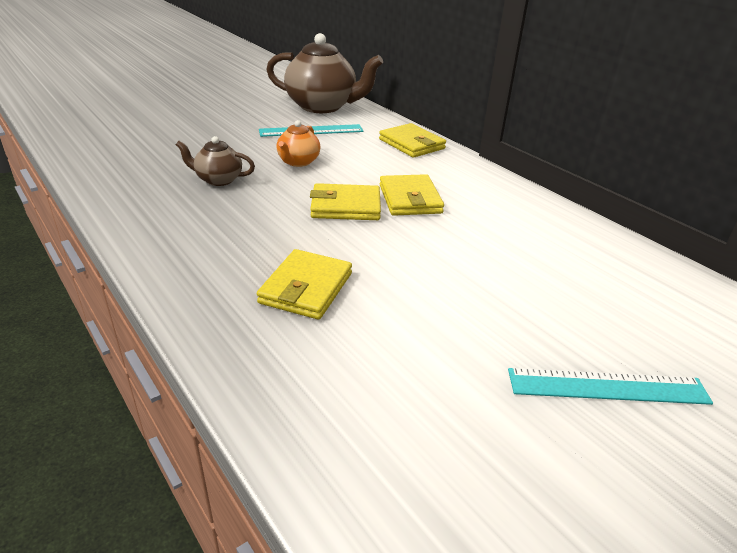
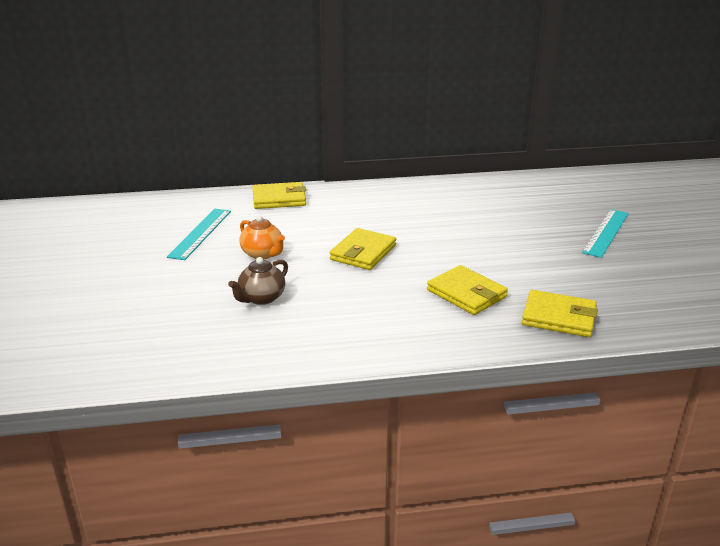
camera: 60 degrees left, 5 degrees down
(322, 106) = (147, 215): brown teapot -> none
(410, 199) = (373, 226): yellow wallet -> yellow wallet (559, 317)

